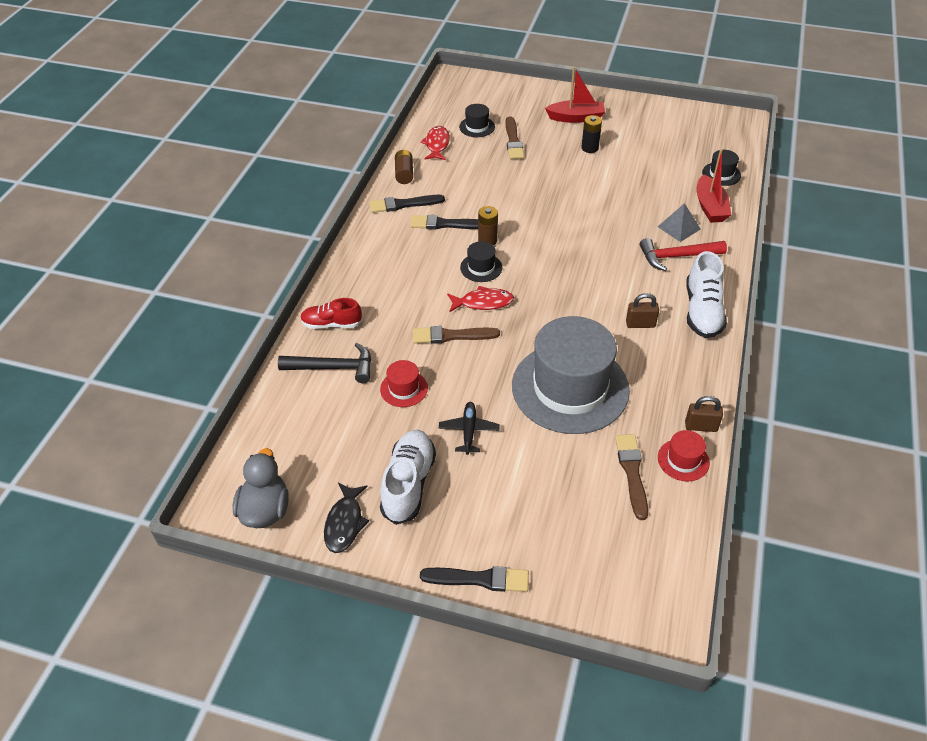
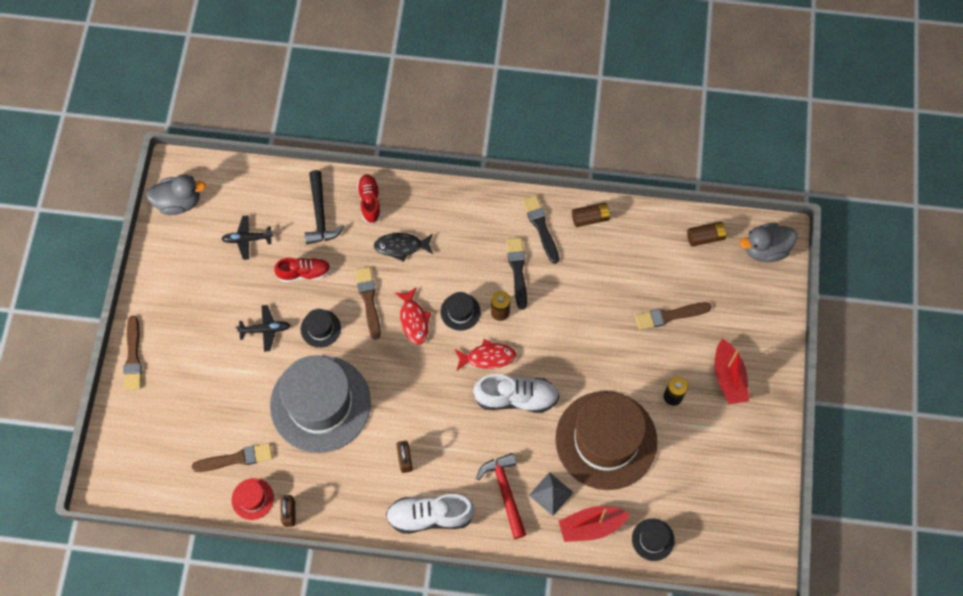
camera: 80 degrees right, 20 degrees up
(343, 440) = (247, 239): none -> black plane
(345, 523) = (172, 258): black fish -> black fish (401, 247)
(404, 388) = (304, 273): red hat -> red shoe
(408, 484) = (210, 294): white shoe -> white shoe (516, 398)
(437, 144) = (646, 240): red fish -> red fish (487, 357)
(443, 114) = (705, 237): none -> brown battery
(463, 86) = (765, 249): none -> grey duck
(477, 127) = (687, 275): black hat -> black hat (320, 328)
(479, 579) = (133, 356): black brush -> brown brush
(628, 189) = (606, 440): none -> brown hat

